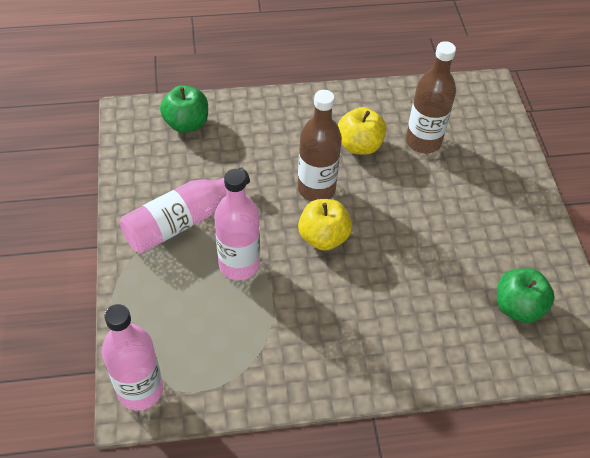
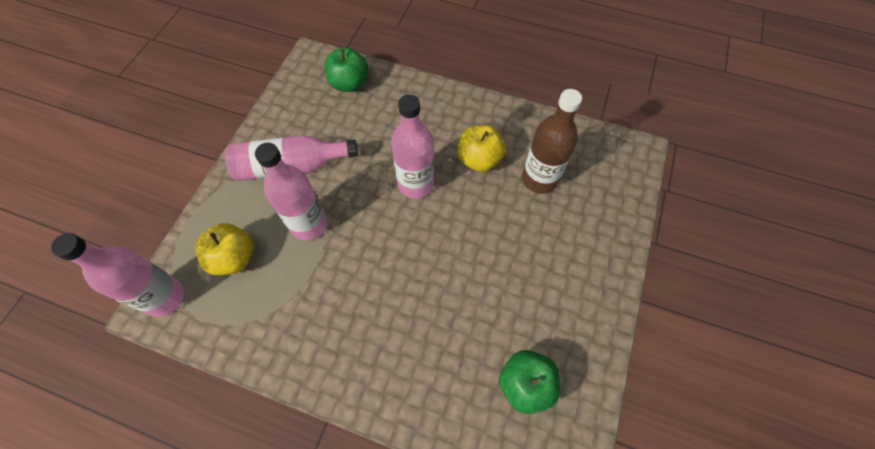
camera: 30 degrees right, 10 degrees up
(316, 189) = (415, 184): brown bottle -> pink bottle
(323, 237) = (392, 231): yellow apple -> yellow apple (234, 258)

